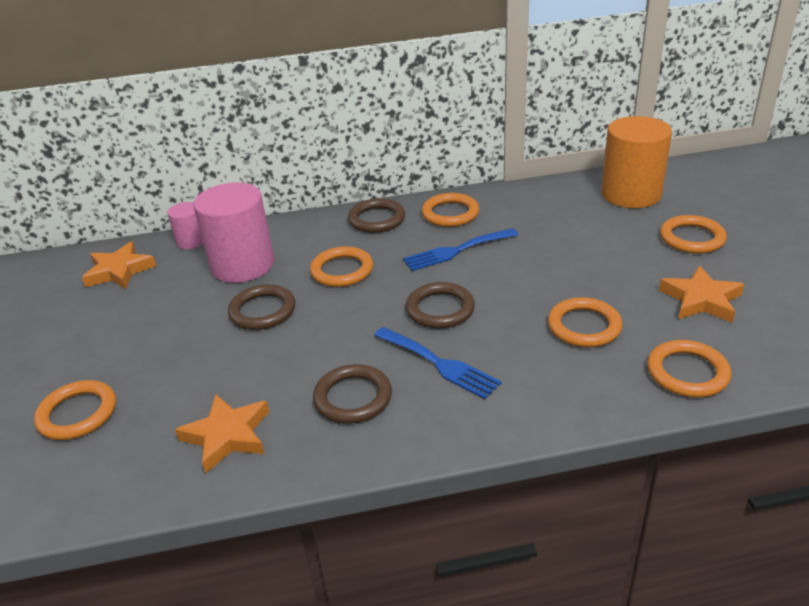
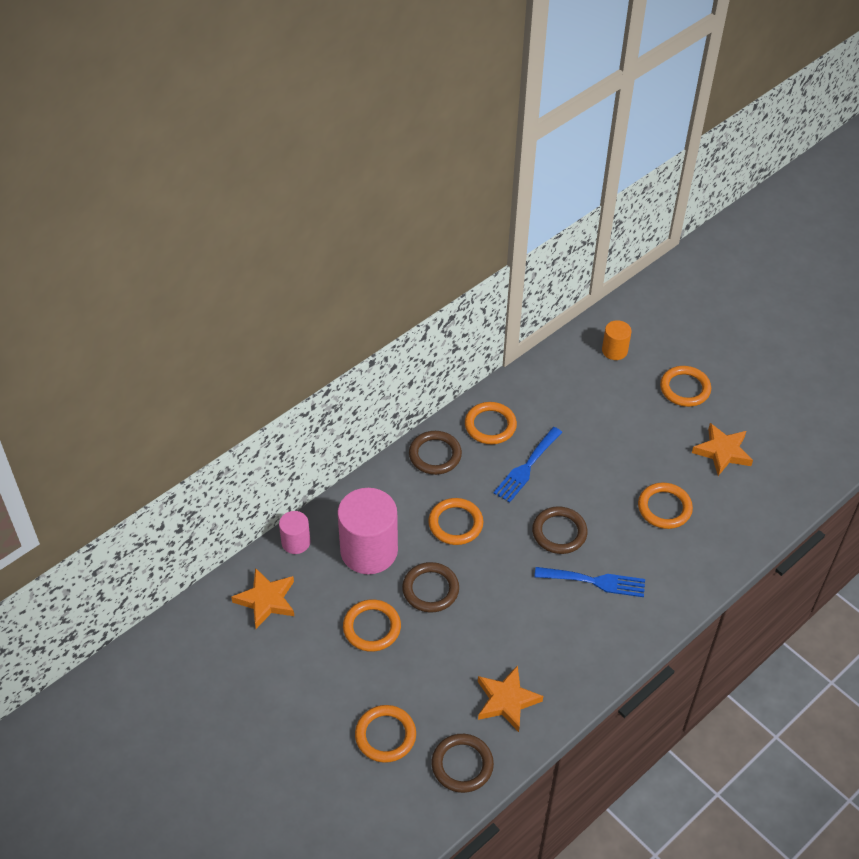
camera: 35 degrees left, 15 degrees up
(353, 398) = (561, 634): brown ring -> brown ring (462, 765)
(631, 194) = (614, 350): orange cylinder -> orange cylinder, size x0.51
(687, 372) = (747, 522): orange ring -> orange ring (372, 627)

